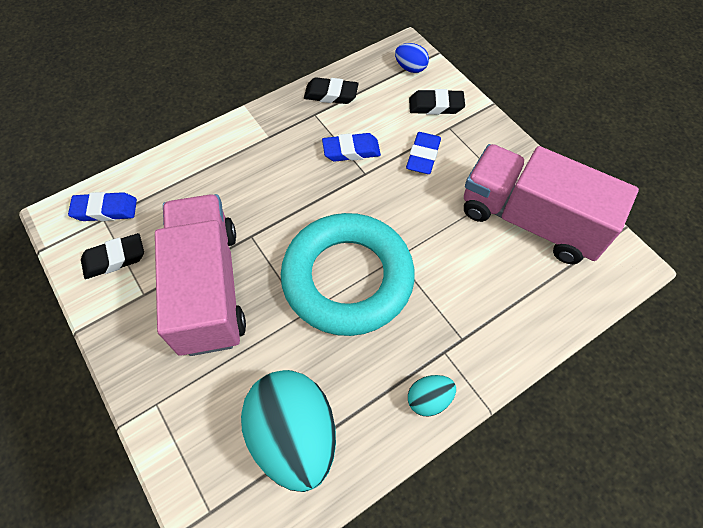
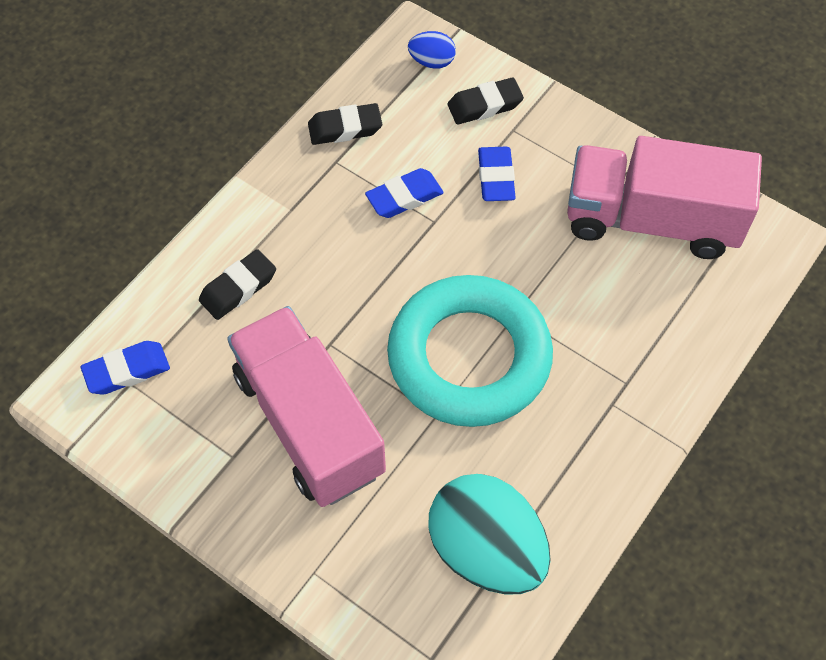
camera: 20 degrees left, 0 degrees up
(114, 259) = (173, 427): black eraser -> black eraser (238, 288)
(429, 399) = (615, 460): turquoise egg -> none

